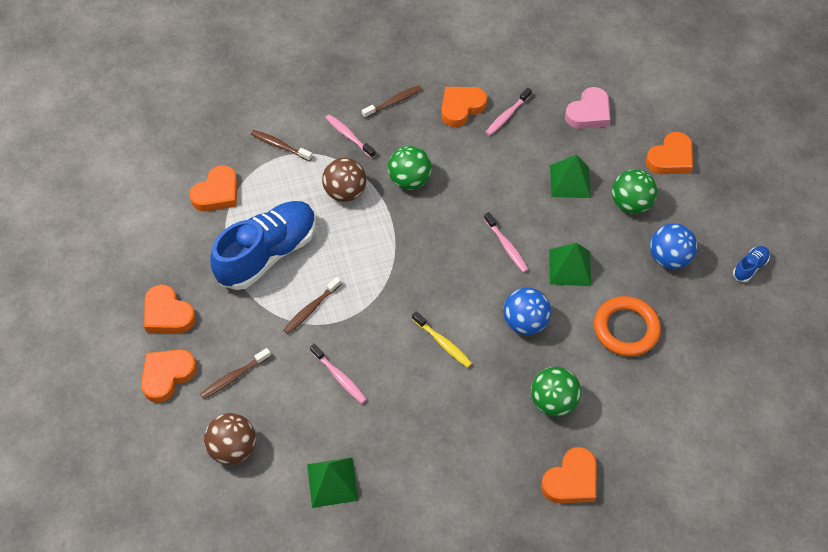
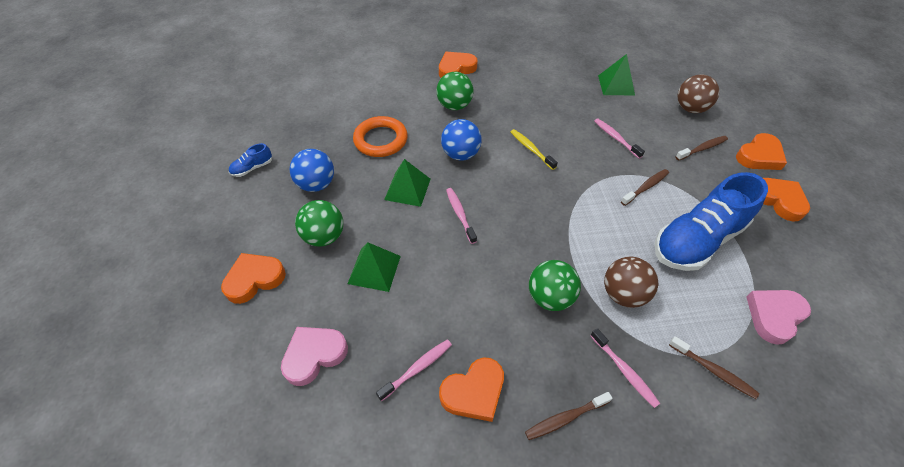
camera: 170 degrees left, 5 degrees down
(217, 193) = (774, 316): orange heart -> pink heart

